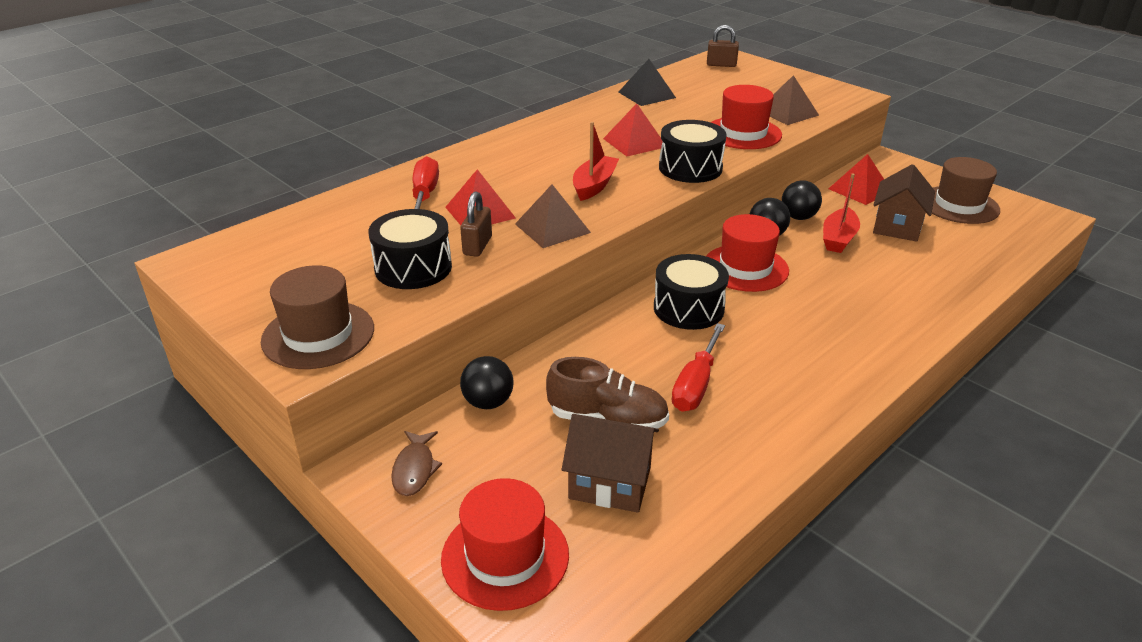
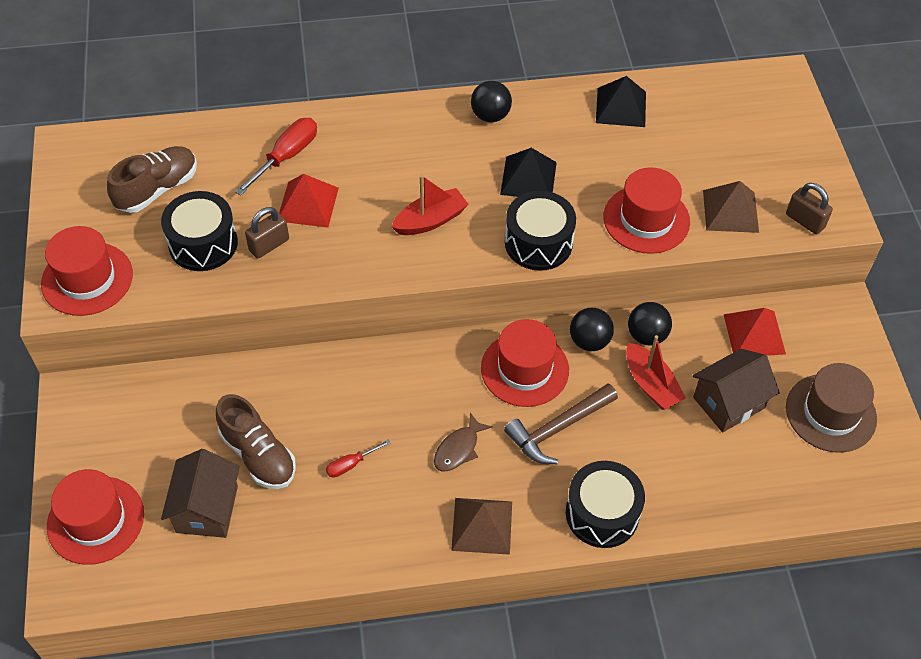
camera: 35 degrees right, 20 degrees up
(318, 335) = (87, 279): brown hat -> red hat
(323, 253) = (157, 189): none -> brown shoe
(415, 469) = (102, 415): brown fish -> brown fish (458, 449)
(488, 402) = (195, 387): black ball -> black ball (490, 116)
(552, 228) = (343, 256): brown pyramid -> brown pyramid (482, 525)
(610, 483) = (207, 509): brown house -> brown house turned 45 degrees clockwise
(634, 142) = (528, 178): red pyramid -> black pyramid
(688, 308) = (428, 385): black drum -> black drum (602, 513)
(696, 384) = (351, 464): red screwdriver -> red screwdriver, size x0.55
(721, 65) = (758, 92): brown padlock -> brown padlock (805, 221)
(816, 288) = (558, 428): none -> brown hammer
(838, 239) = (651, 384): red boat -> red boat turned 90 degrees counterclockwise

